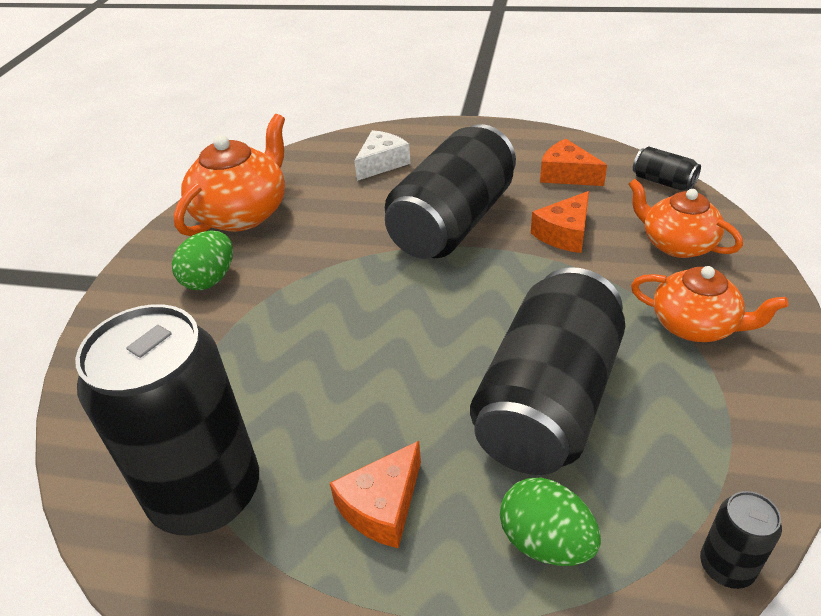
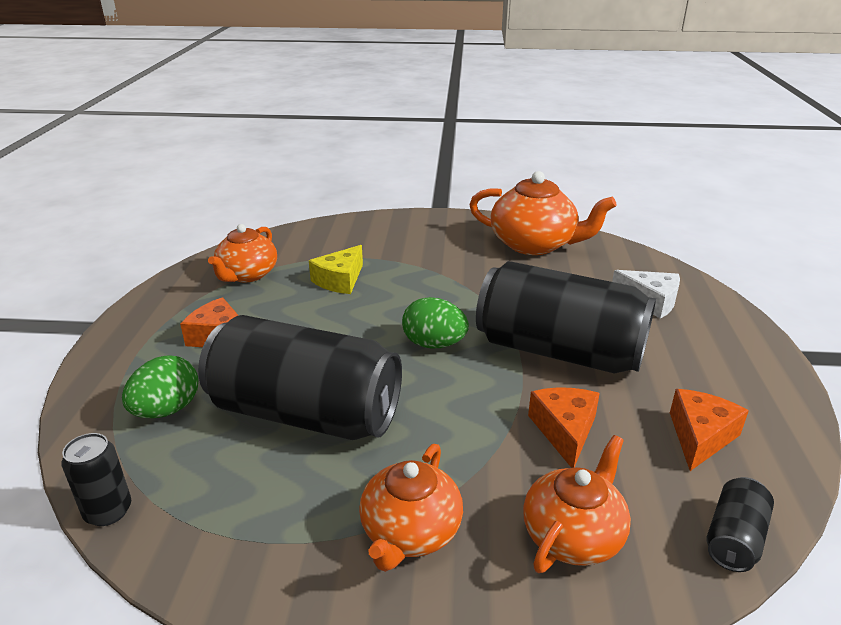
camera: 80 degrees right, 10 degrees down
(206, 493) = (247, 275): black can -> orange teapot
(210, 279) = (446, 245): green egg -> green egg (434, 344)
(264, 380) = (340, 280): none -> yellow cheese
(564, 233) = (564, 431): orange cheese -> orange cheese turned 60 degrees clockwise

